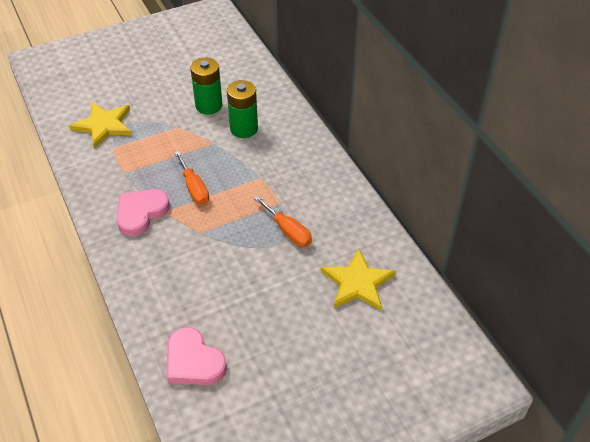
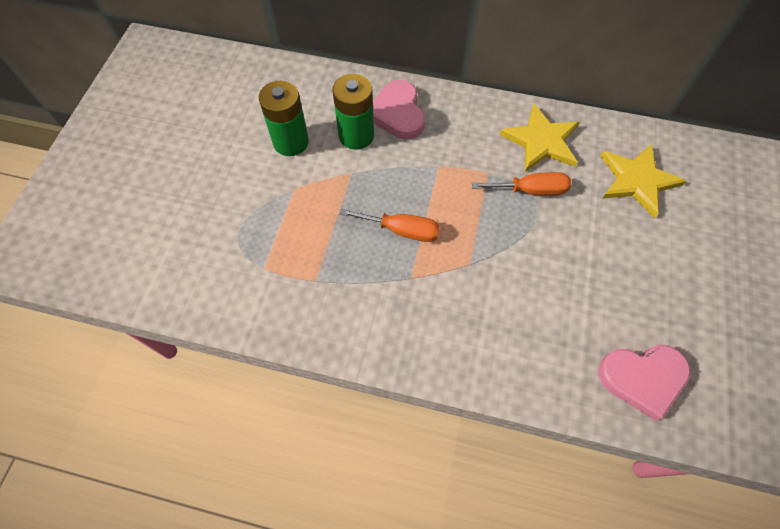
camera: 50 degrees left, 15 degrees up
(104, 125) = (217, 255): yellow star -> yellow star (541, 141)
(141, 213) = (394, 302): pink heart -> pink heart (398, 113)

